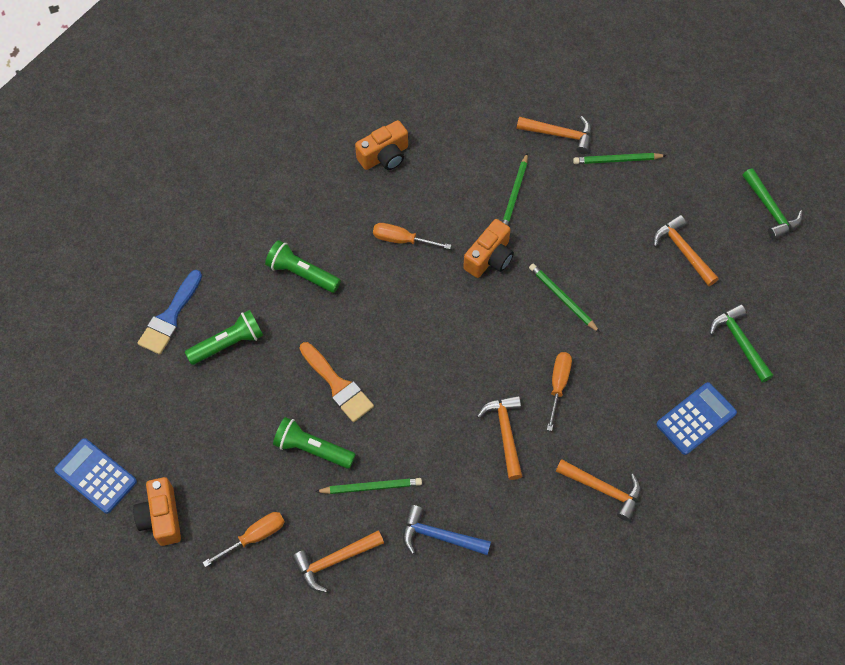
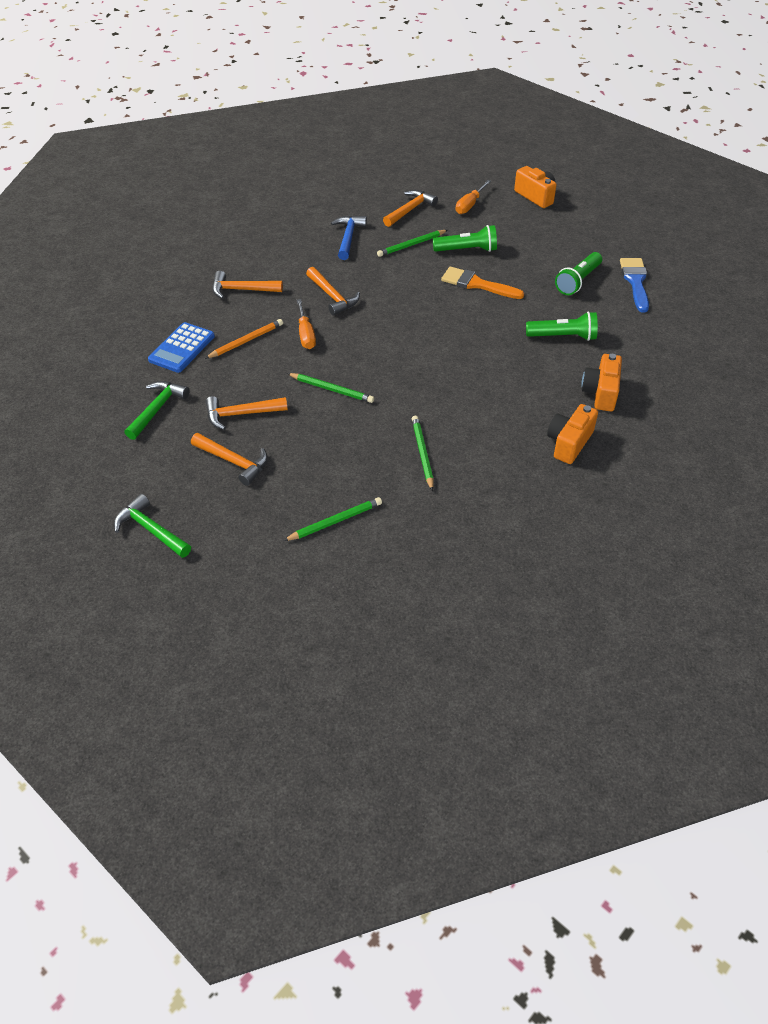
camera: 155 degrees right, 15 degrees down
(96, 476) = (596, 200): blue calculator -> none
(402, 240) = (500, 385): orange screwdriver -> none
(439, 536) = (348, 237): blue hammer -> blue hammer turned 75 degrees counterclockwise
(489, 258) = (414, 397): orange camera -> orange camera (600, 393)
(560, 135) = (409, 525): orange hammer -> orange hammer (241, 414)
(624, 401) = (246, 341): none -> orange pencil
(739, 342) = (157, 409): green hammer -> green hammer turned 105 degrees counterclockwise

